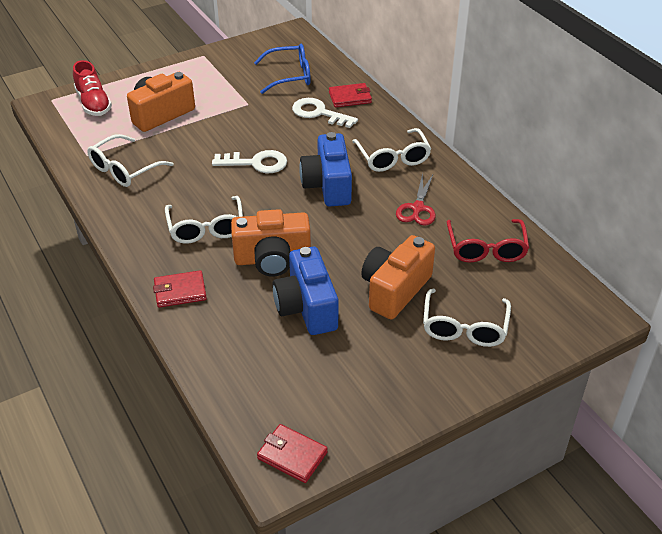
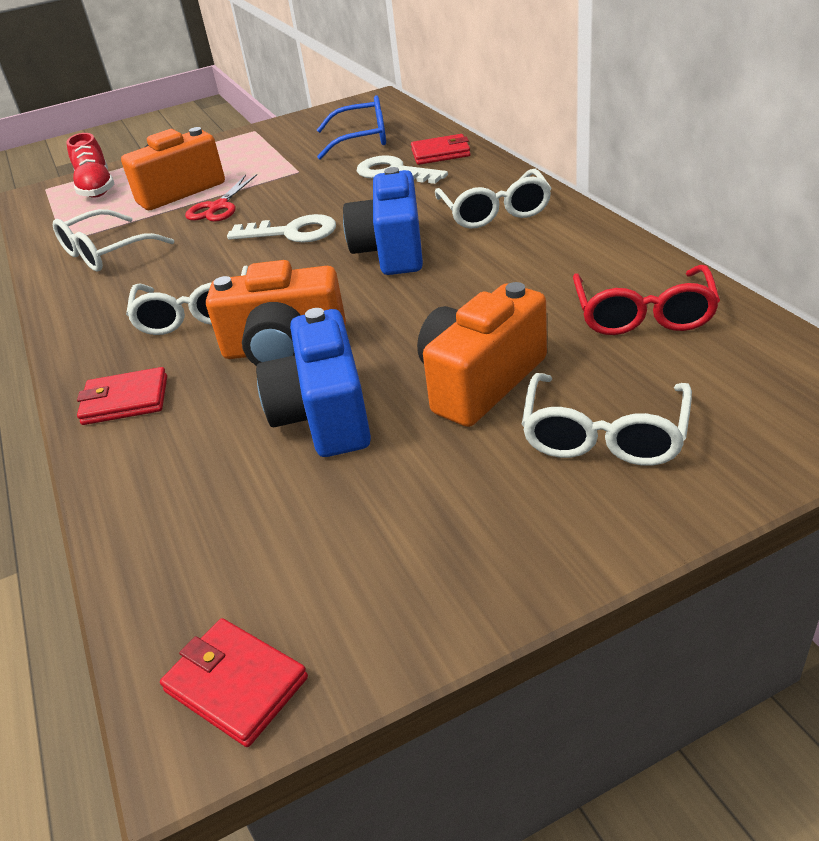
camera: 10 degrees right, 5 degrees down
(417, 208) = (528, 268): red scissors -> red scissors (218, 207)

